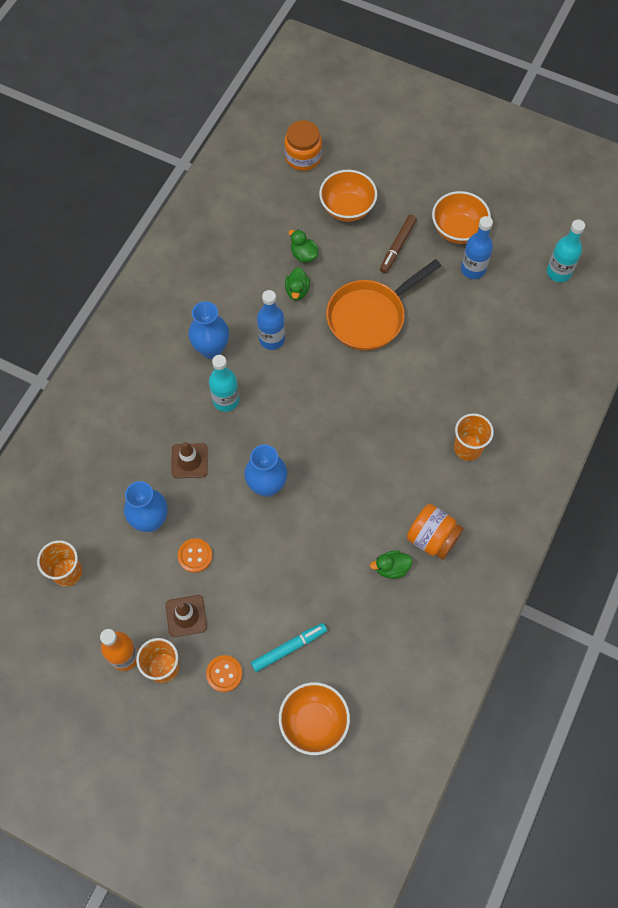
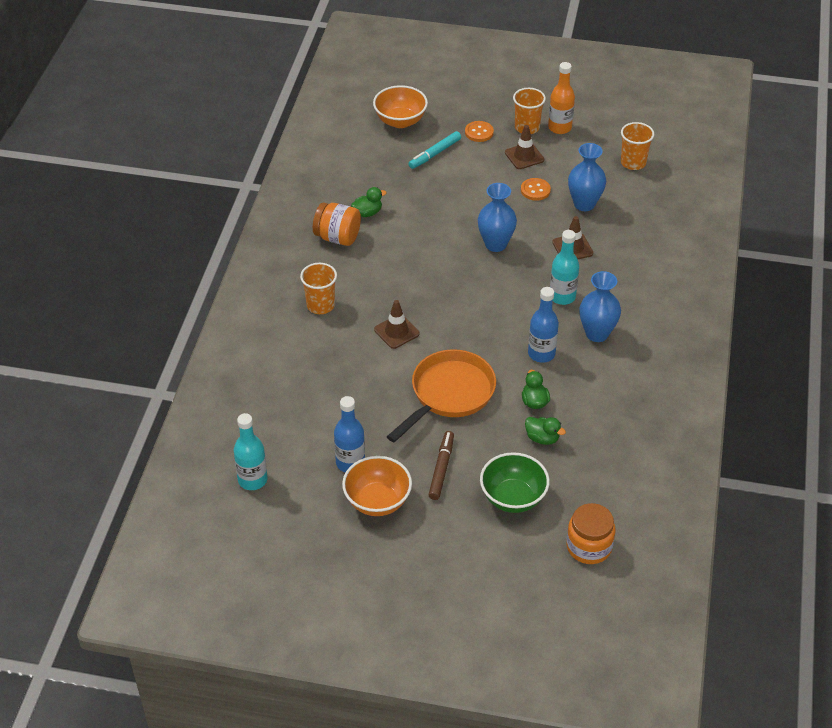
camera: 165 degrees right, 20 degrees down
(347, 208) = (513, 498): orange bowl -> green bowl
(400, 397) = (396, 332): none -> brown traffic cone

